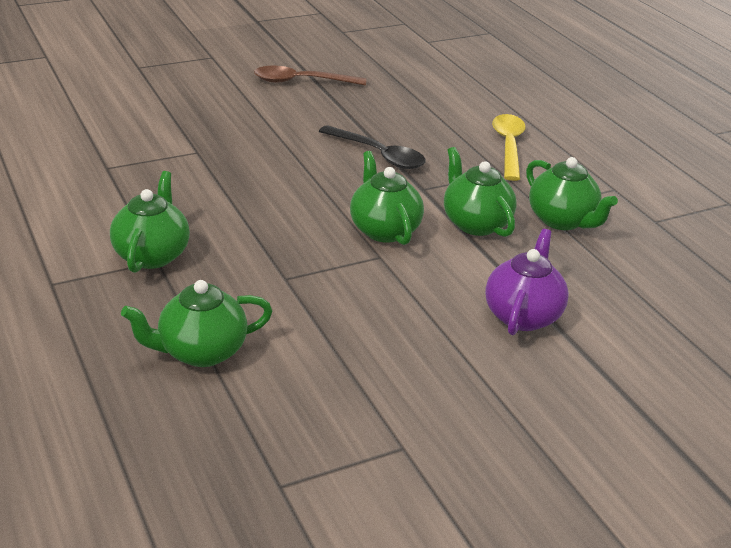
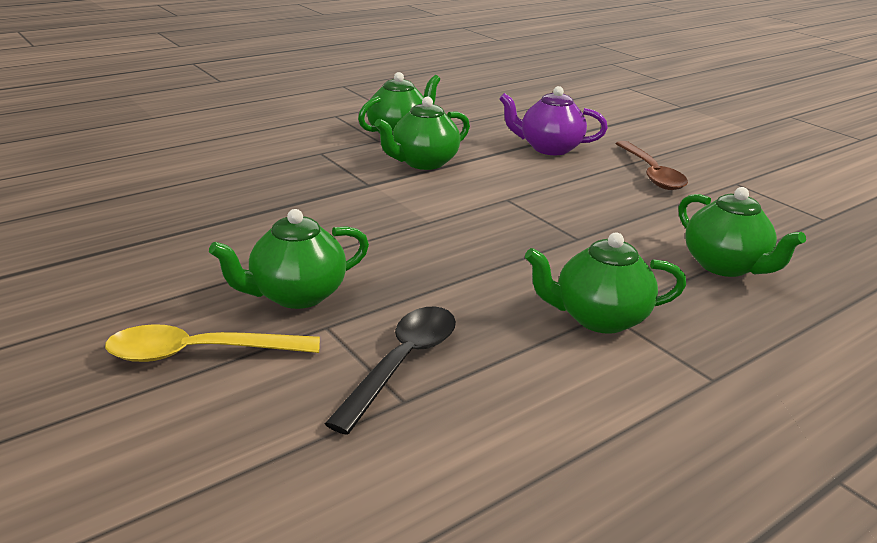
camera: 100 degrees left, 5 degrees down
(301, 81) = (73, 269): brown spoon -> brown spoon (651, 173)
(378, 155) = (300, 207): black spoon -> black spoon (402, 363)
(384, 230) = (459, 198): green teapot -> green teapot (296, 295)
(508, 146) = (263, 149): yellow spoon -> yellow spoon (200, 353)

